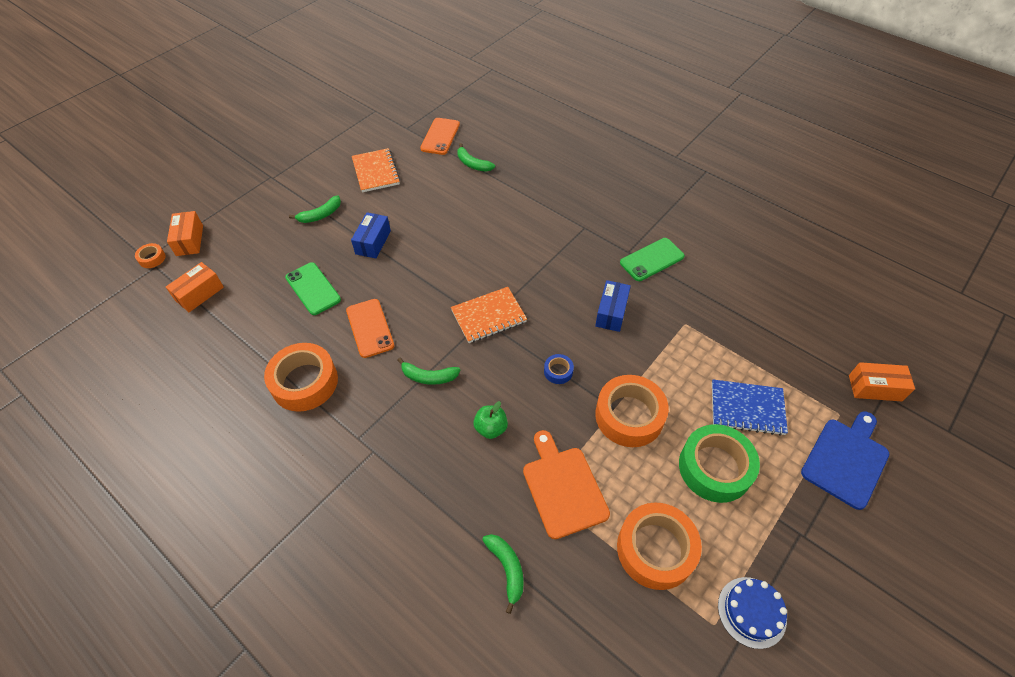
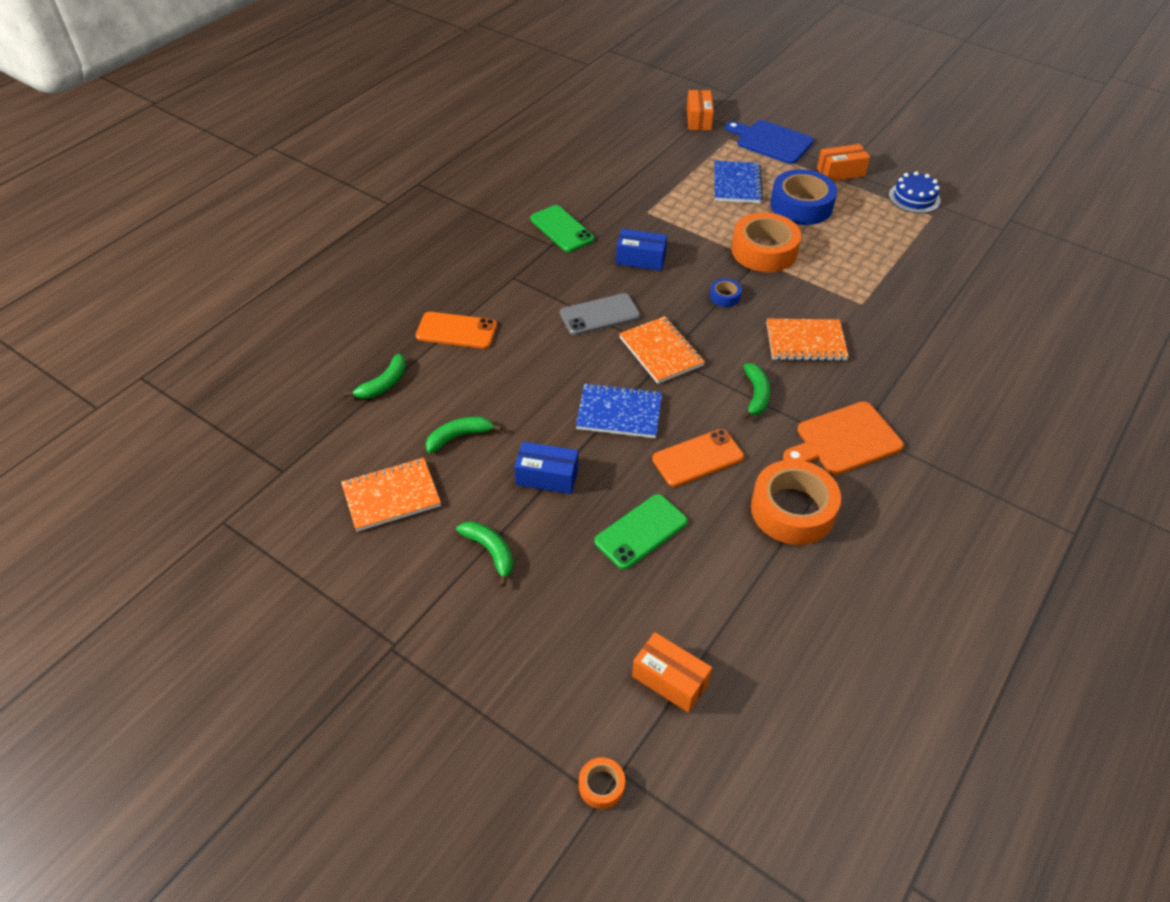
camera: 95 degrees left, 5 degrees down
(189, 240) = (554, 735): orange box -> orange box (840, 172)
(424, 284) = (619, 413): none -> blue notebook
(440, 136) = (312, 426): orange phone -> orange phone (456, 331)
(491, 428) = (805, 342): green apple -> orange notebook
(507, 569) = (940, 324): green banana -> green banana (459, 437)
(536, 279) = (599, 315): none -> grey phone
(563, 488) = (851, 292): orange cutting board -> orange cutting board (844, 440)
(655, 549) = (886, 241): orange tape -> none
(715, 468) = (801, 206): green tape -> blue tape

